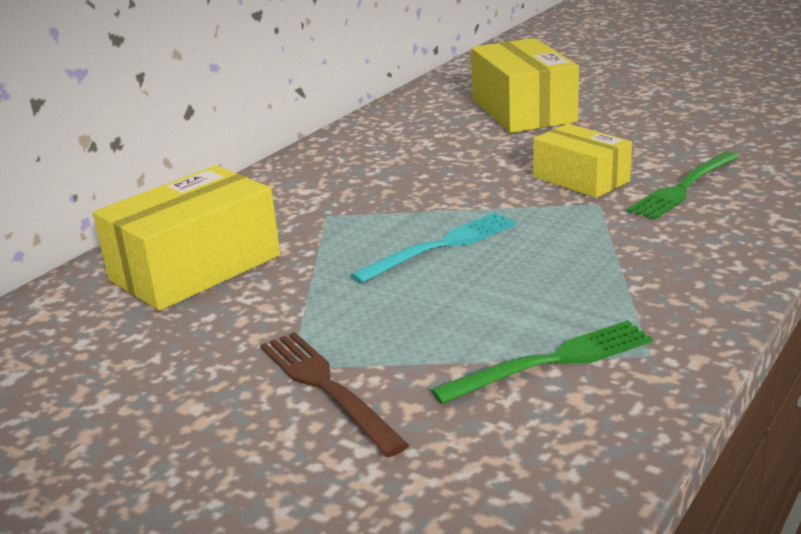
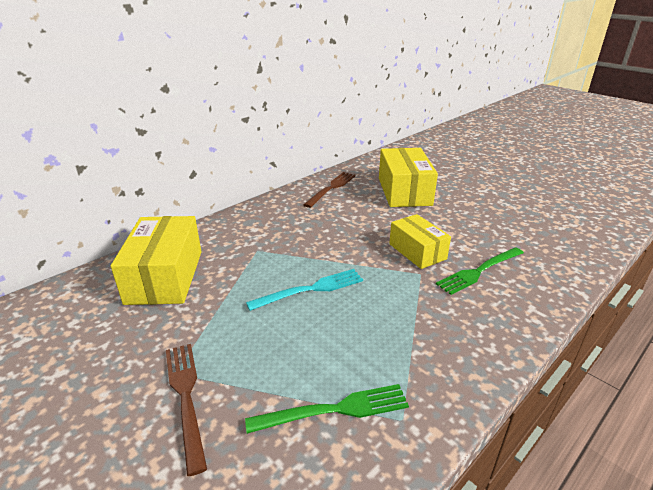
camera: 10 degrees right, 5 degrees up
(195, 268) = (165, 276): yellow box -> yellow box turned 60 degrees counterclockwise
(401, 122) = (331, 188): none -> brown fork

